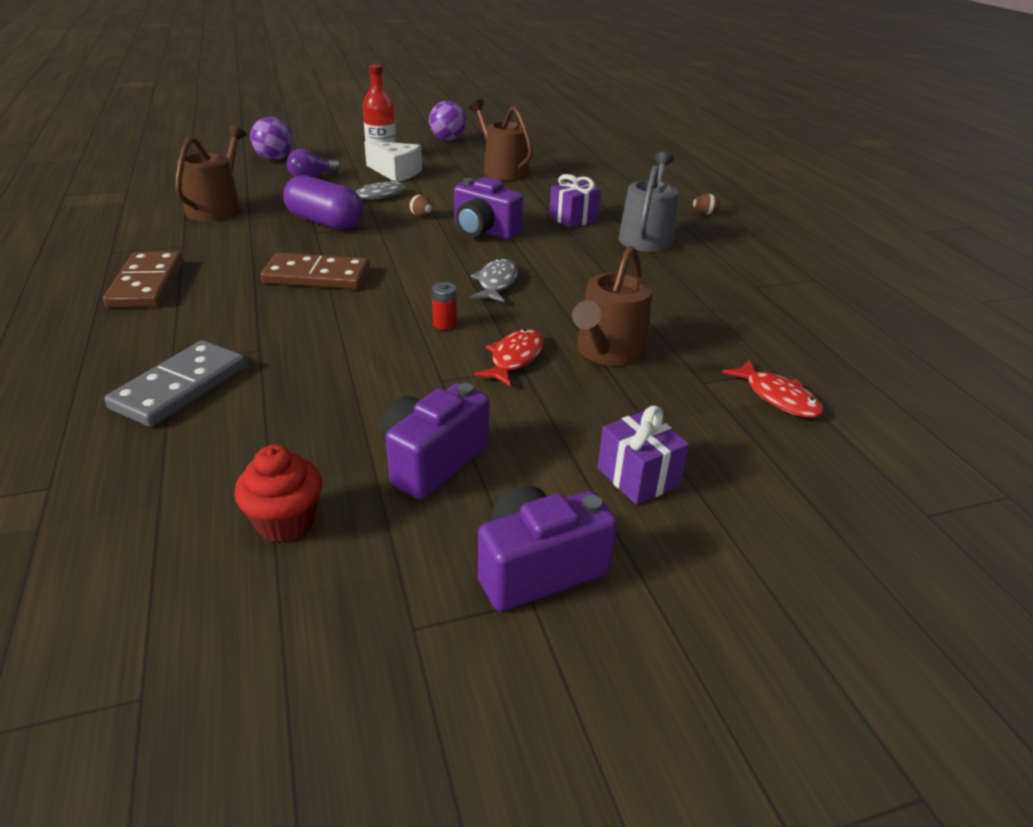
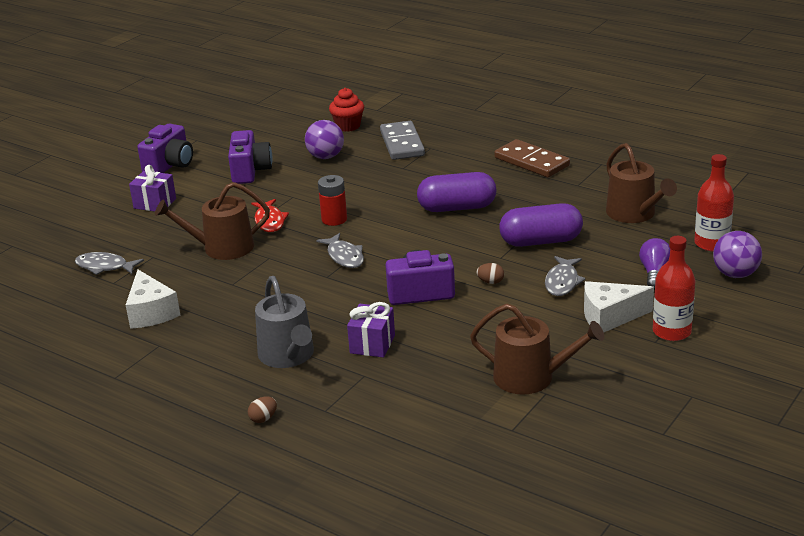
camera: 145 degrees right, 5 degrees down
(236, 174) = (711, 243): none -> red bottle
(286, 522) = (277, 137): red cupcake -> red cupcake (348, 126)
(317, 276) = (457, 208): brown domino -> purple capsule
(445, 324) = (334, 219): red battery -> red battery, size x1.53
(448, 140) = (676, 399): purple ball -> purple ball (326, 157)
(608, 352) = (222, 248): brown watering can -> brown watering can turned 90 degrees counterclockwise
(747, 317) = (151, 312): none -> white cheese
(778, 397) = (105, 267): red fish -> grey fish

